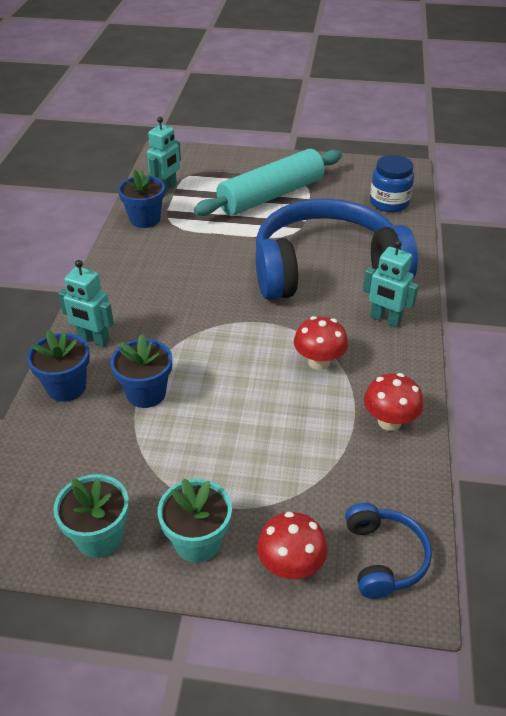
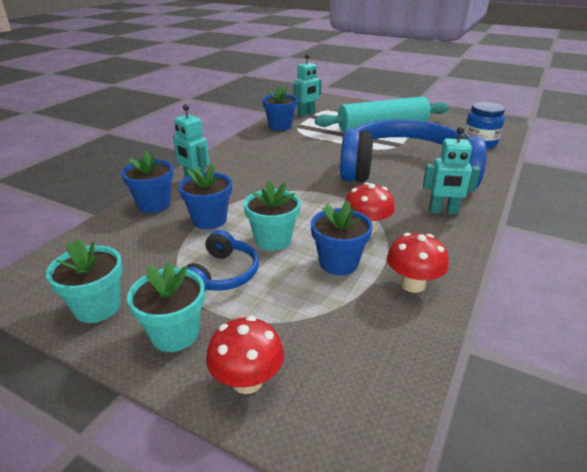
camera: 20 degrees right, 10 degrees down
(231, 403) = (273, 240): none -> turquoise flower pot
(311, 415) = (338, 263): none -> blue flower pot
(383, 557) = (349, 402): blue headphones -> blue headphones (222, 274)
(385, 319) = (443, 211): turquoise robot -> turquoise robot turned 45 degrees counterclockwise

